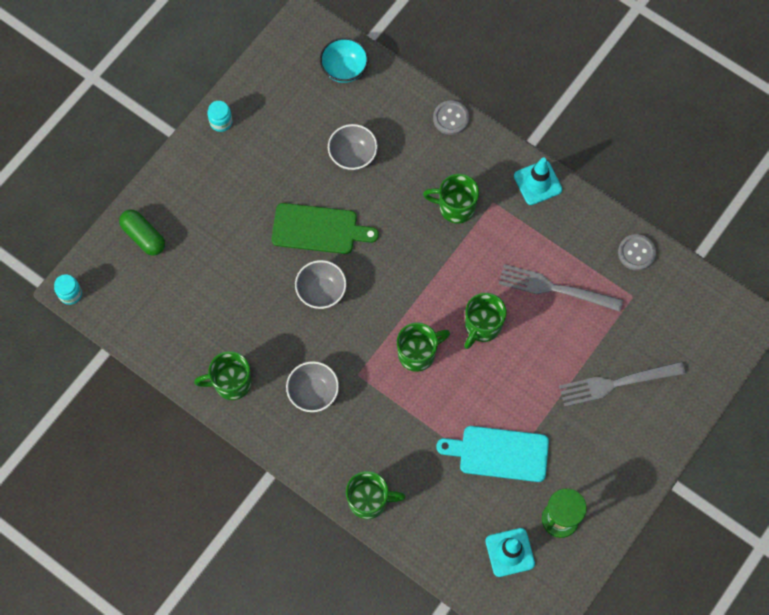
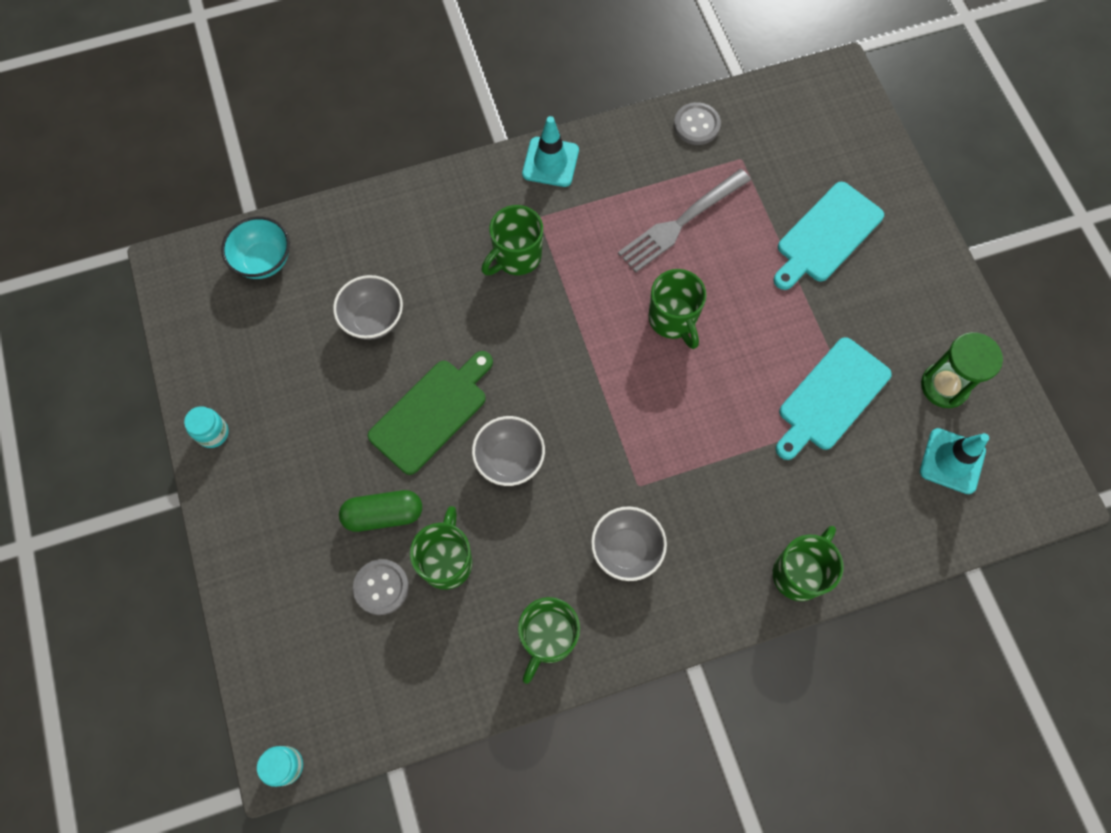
camera: 55 degrees left, 0 degrees up
(143, 236) = (282, 621): green capsule -> green capsule (383, 515)
(418, 353) = (658, 405): green mug -> green mug (447, 561)
(451, 118) = (411, 195): grey button -> grey button (381, 587)
(615, 384) = (826, 235): grey fork -> turquoise cutting board

